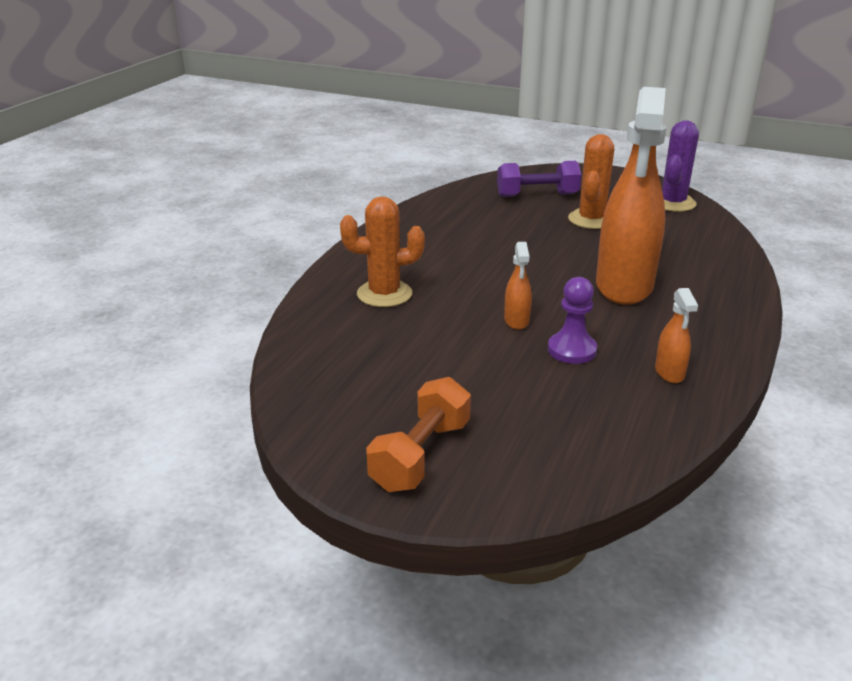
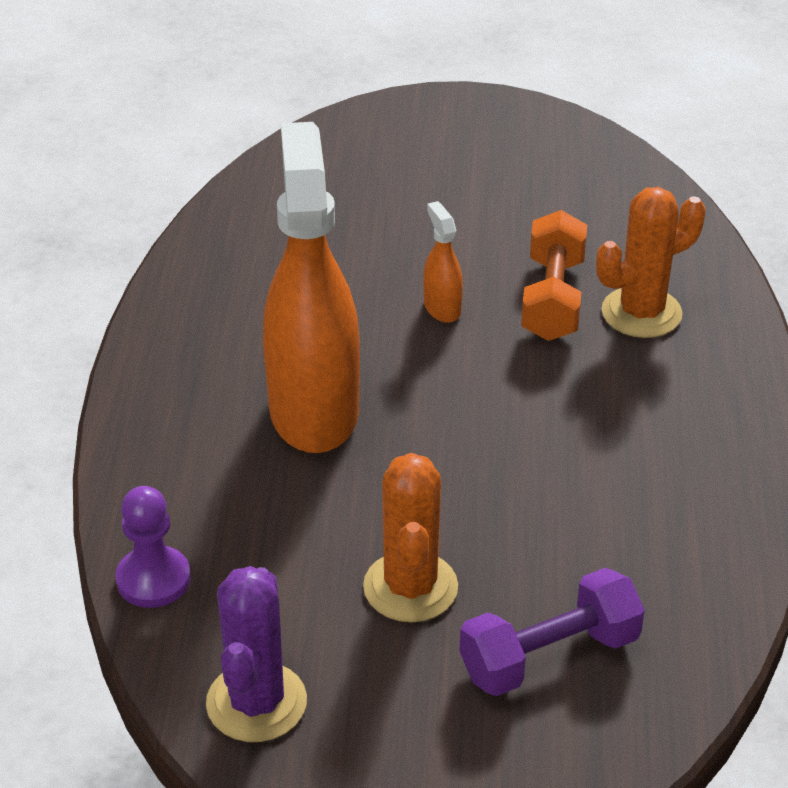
camera: 160 degrees right, 10 degrees up
(420, 455) = (458, 133): orange dumbbell -> orange dumbbell (553, 299)
(572, 350) = (356, 278): purple pawn -> purple pawn (153, 579)
(669, 372) = (235, 273): orange spray bottle -> none

